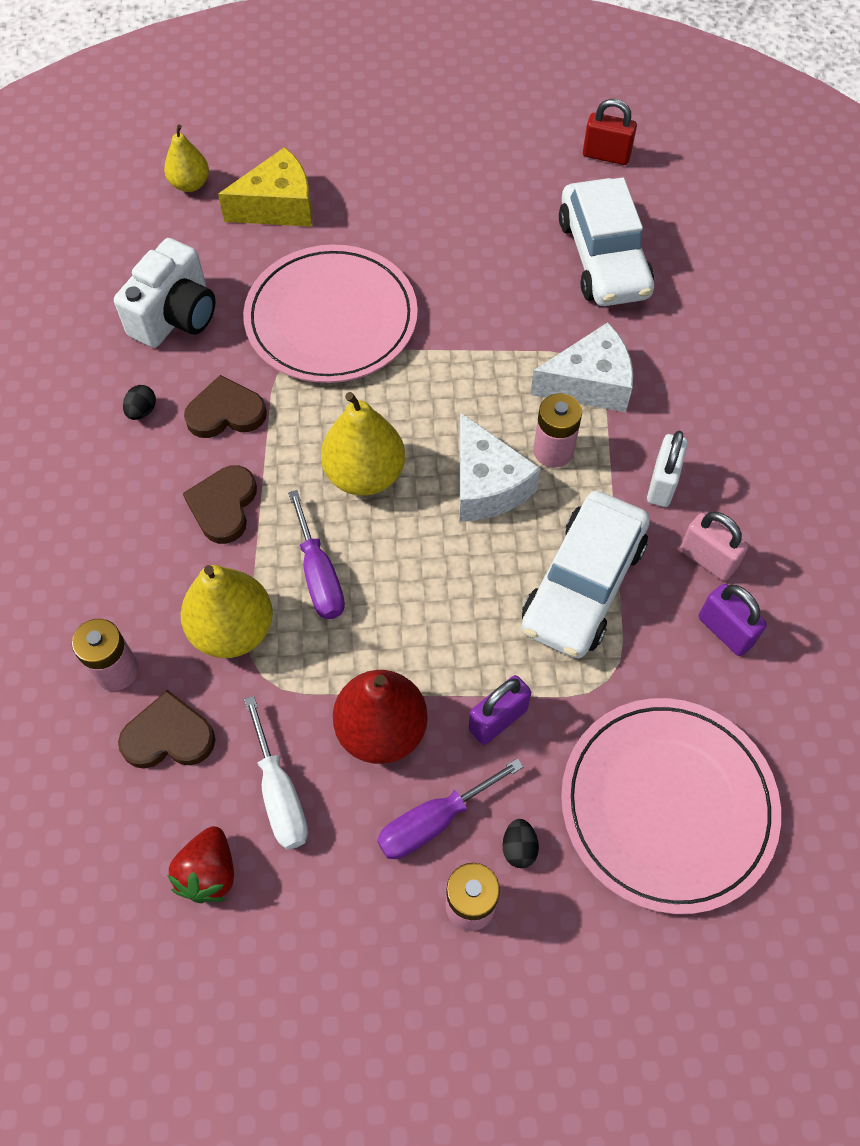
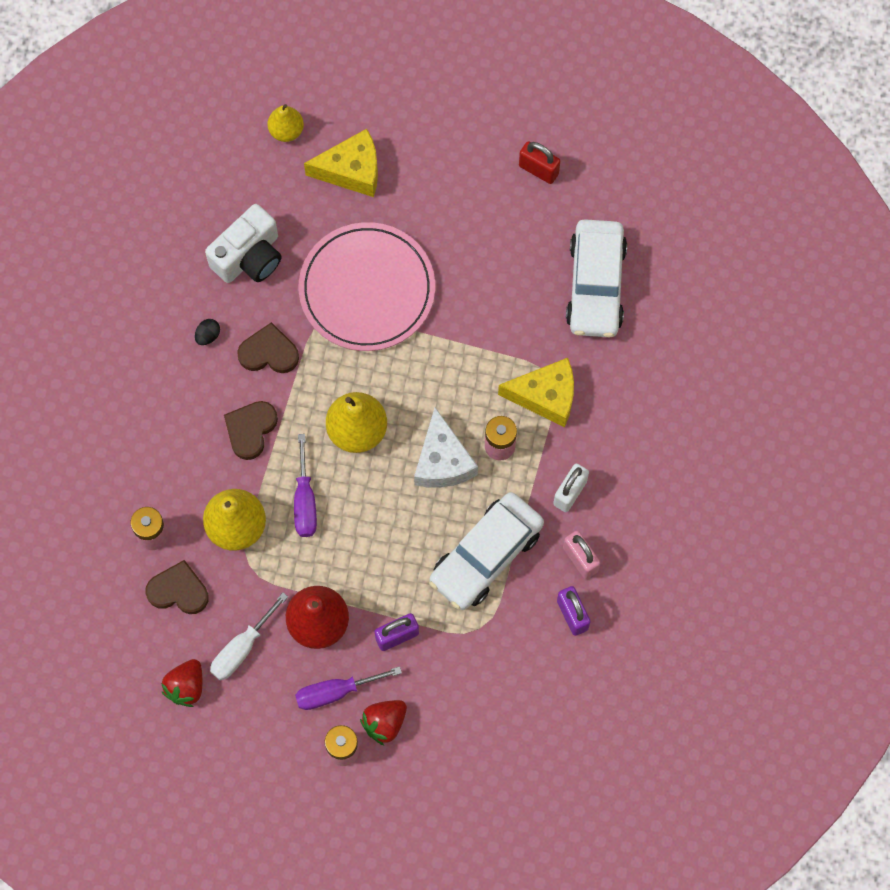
camera: 15 degrees right, 10 degrees up
(280, 794) = (242, 648): white screwdriver -> white screwdriver turned 45 degrees clockwise
(519, 848) = (384, 723): black egg -> red strawberry
(589, 383) = (545, 396): white cheese -> yellow cheese
(606, 155) = (633, 184): red padlock -> red padlock (538, 170)
(667, 805) = (489, 721): pink plate -> none

